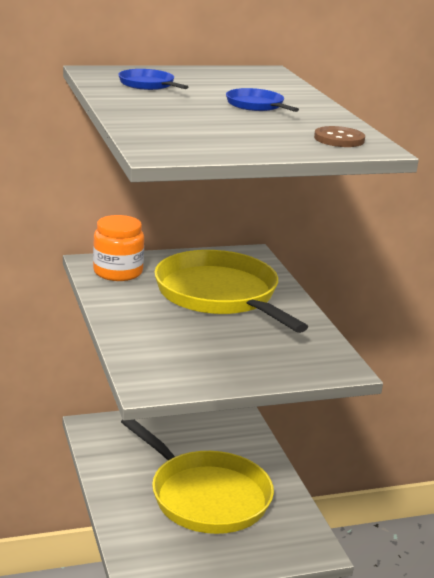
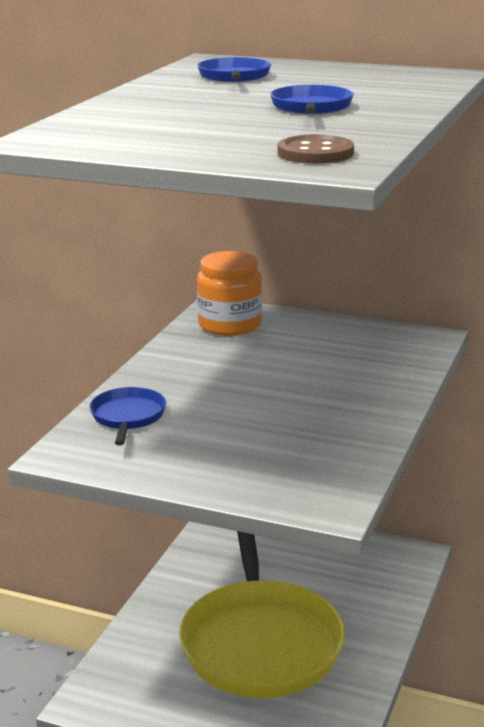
camera: 40 degrees right, 0 degrees up
(149, 351) = (128, 417): none -> blue pan
(219, 295) = (309, 376): yellow pan -> none

